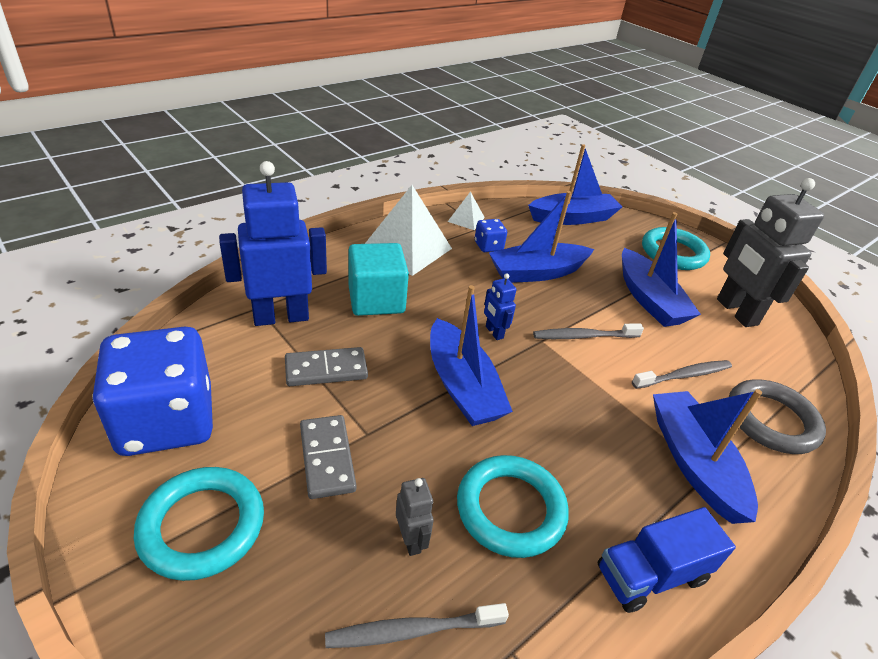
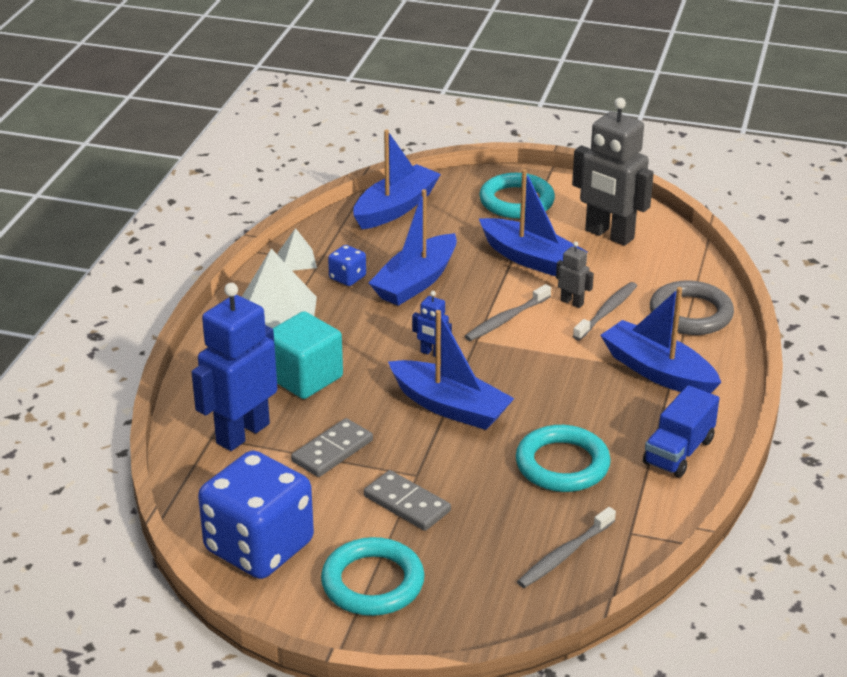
camera: 30 degrees left, 5 degrees down
(411, 540) = (516, 515): grey robot -> grey robot (572, 302)

